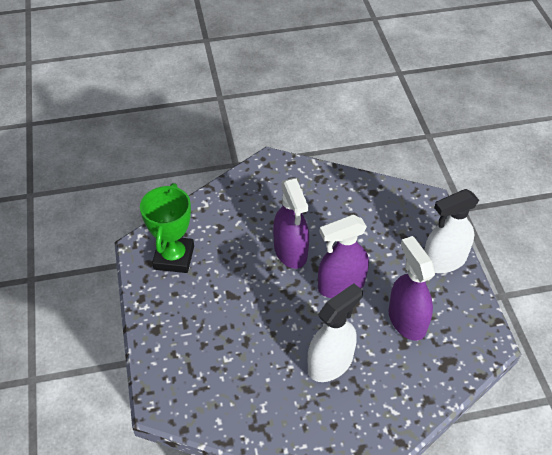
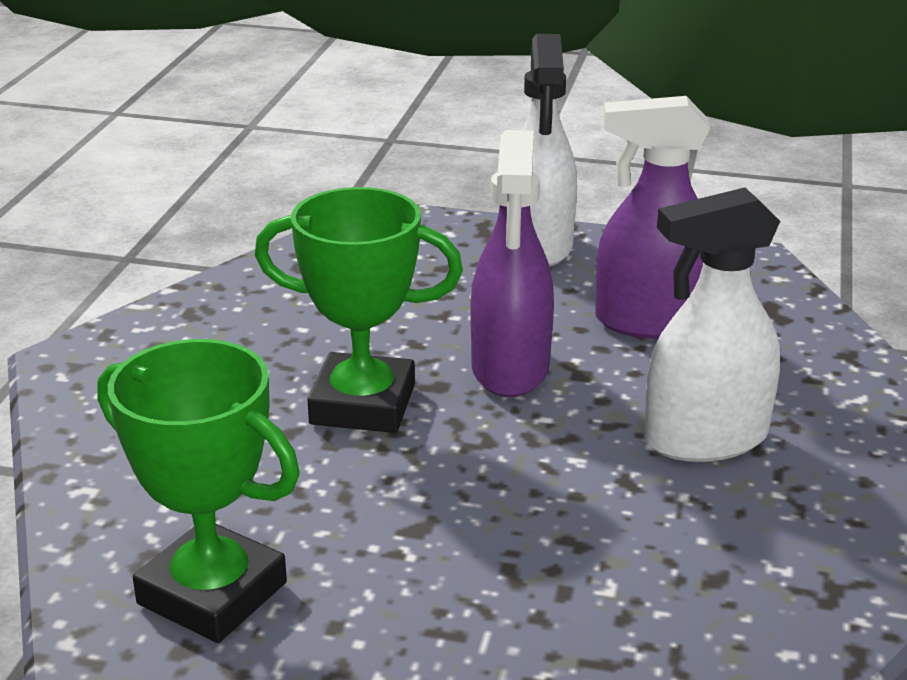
camera: 65 degrees left, 20 degrees down
(290, 251) = (363, 404): purple spray bottle -> green trophy
(330, 363) = (705, 439): white spray bottle -> white spray bottle turned 90 degrees counterclockwise

